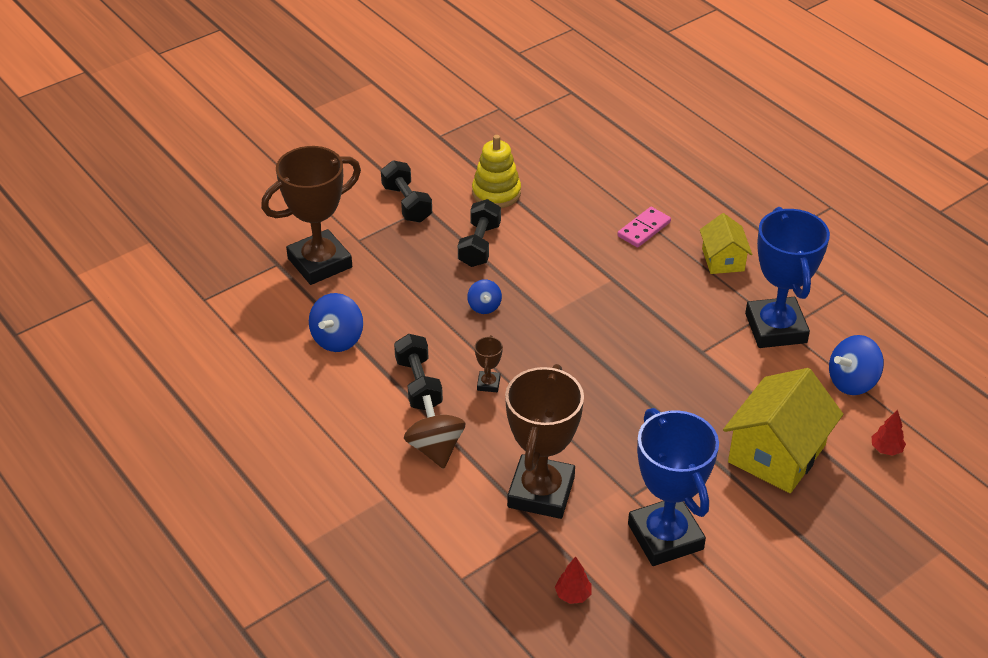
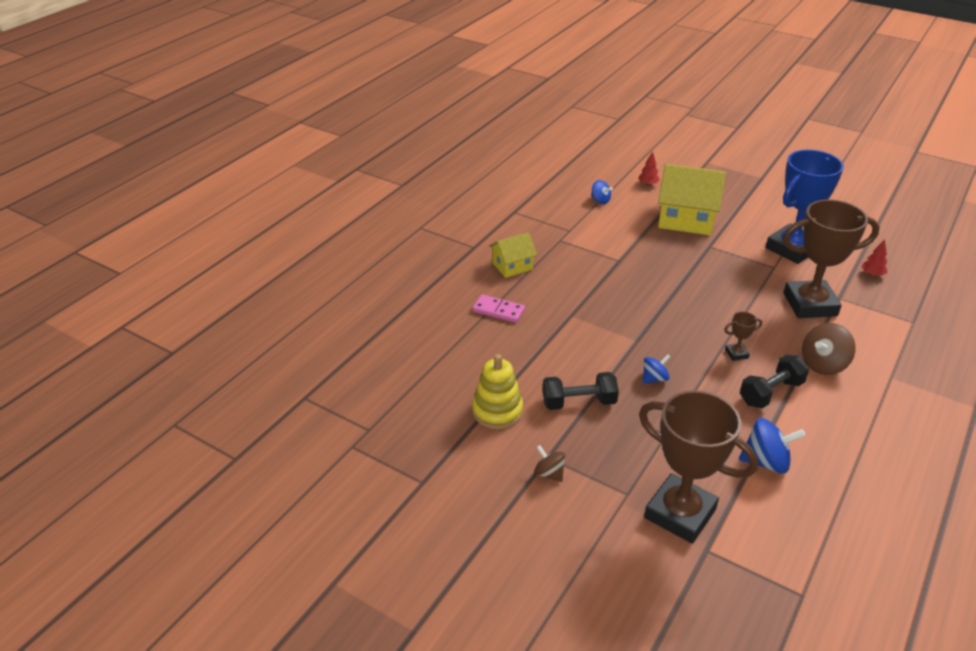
camera: 110 degrees left, 5 degrees down
(407, 203) = (549, 473): black dumbbell -> brown spinning top
(776, 328) = (571, 234): blue trophy -> none
(852, 382) = (600, 200): blue spinning top -> blue spinning top, size x0.60

